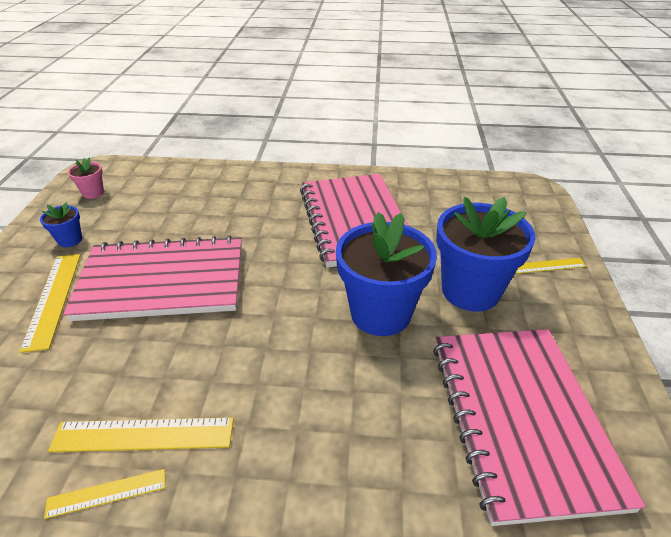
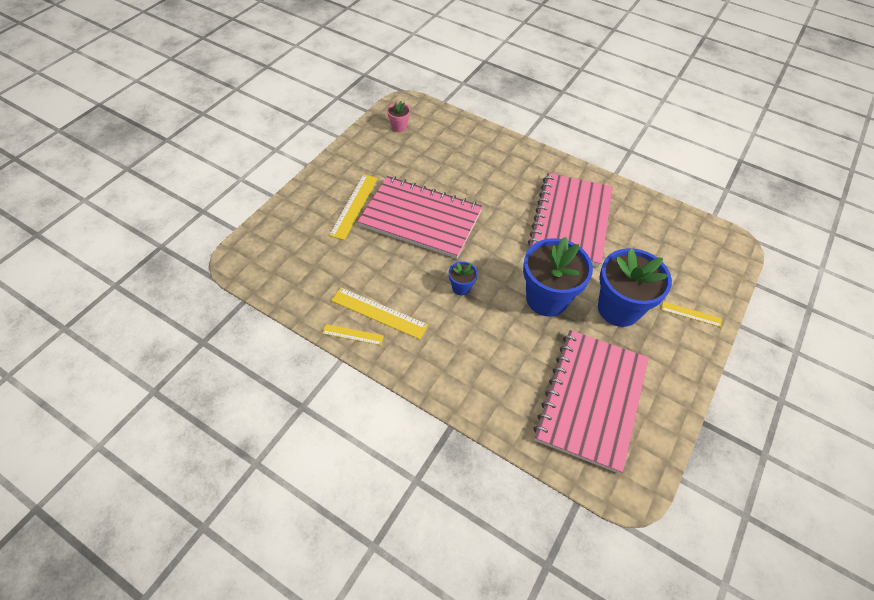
camera: 25 degrees right, 15 degrees up
(70, 240) = (374, 163): blue flower pot -> blue flower pot (461, 287)

